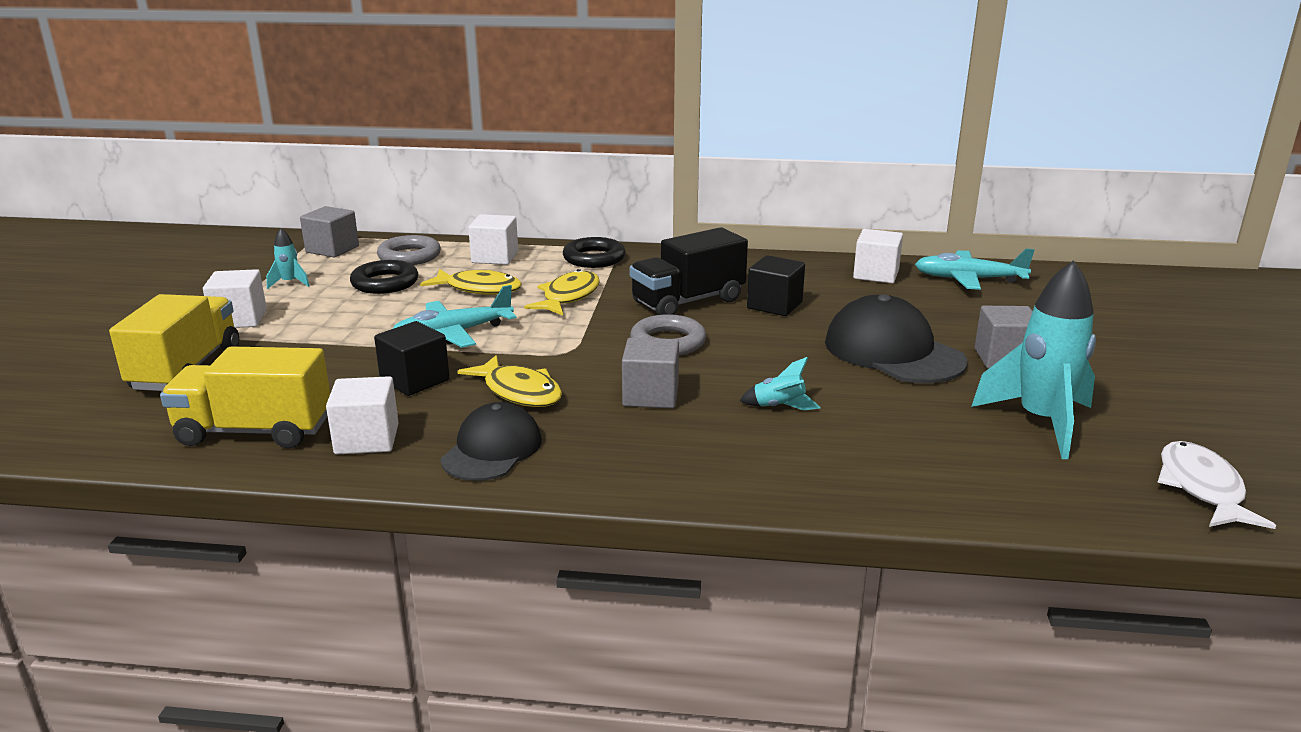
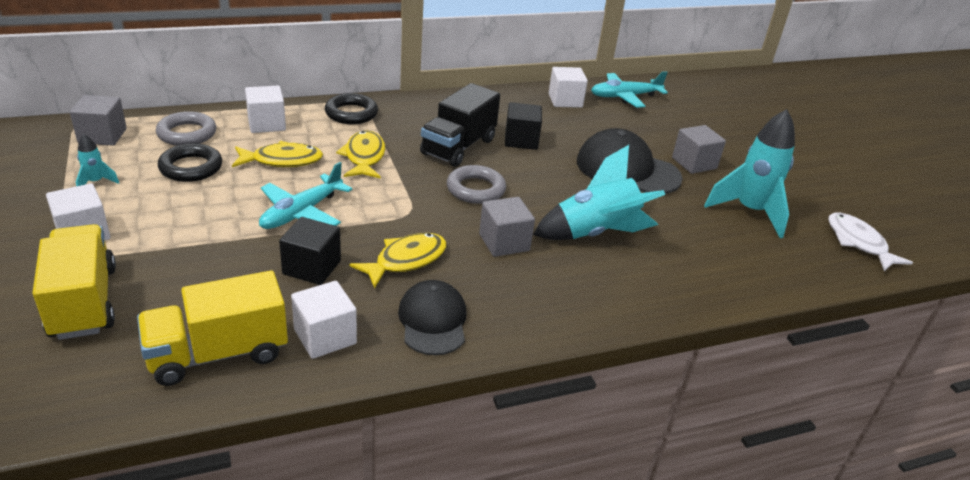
camera: 30 degrees left, 10 degrees up
(519, 392) = (406, 260): yellow fish -> yellow fish turned 60 degrees counterclockwise
(779, 407) = (595, 233): turquoise rocket -> turquoise rocket, size x2.24

